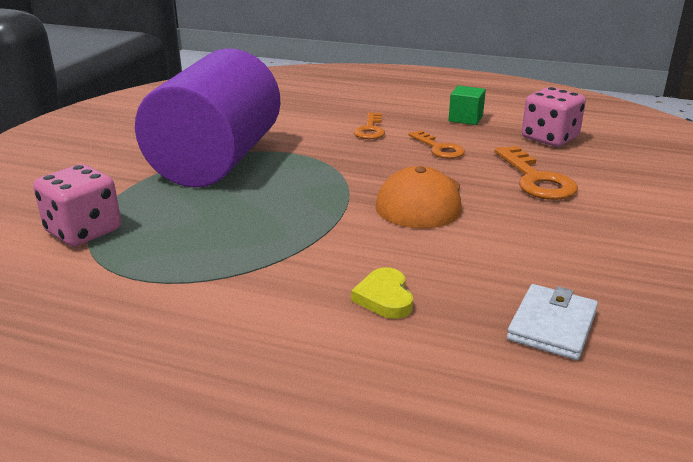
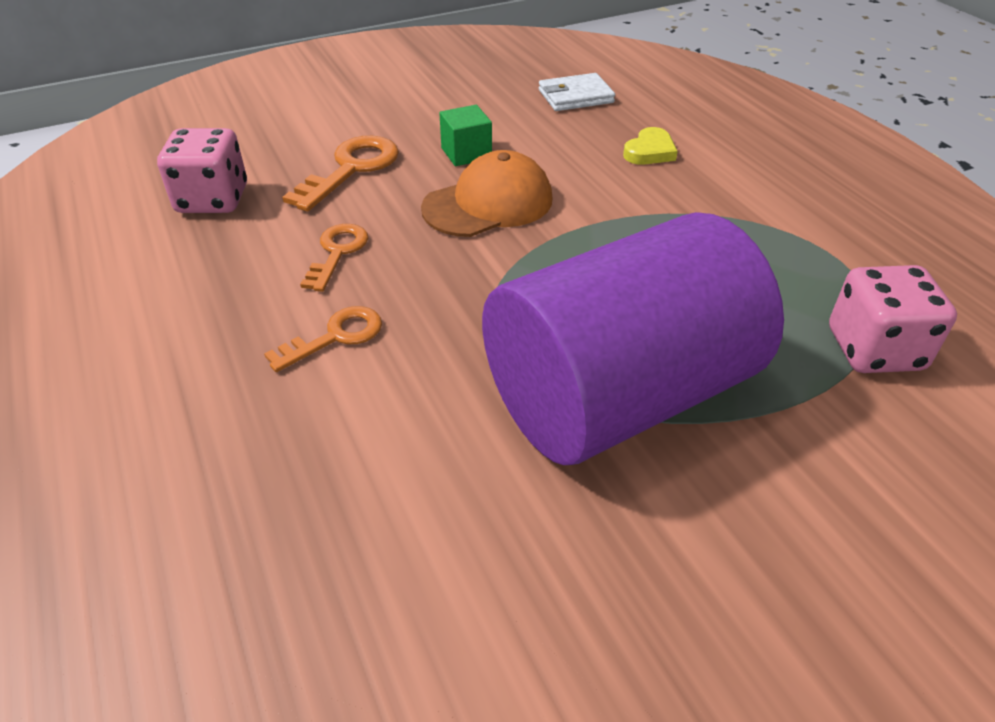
camera: 135 degrees left, 15 degrees up
(465, 118) = (195, 282): green cube -> green cube (466, 153)

